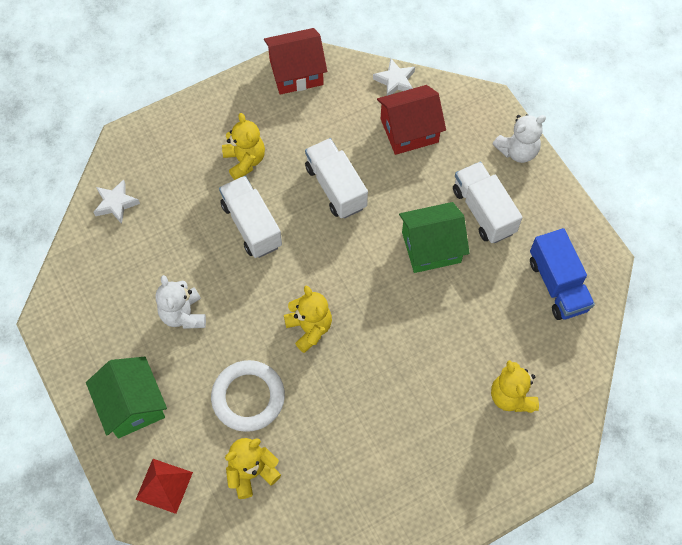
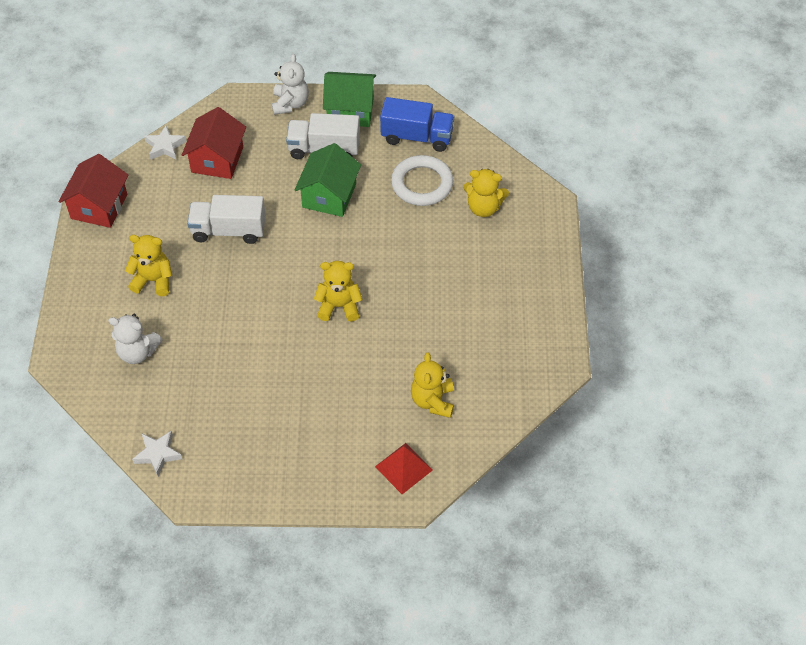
camera: 60 degrees left, 10 degrees down
(116, 203) = (117, 393): white star -> white star (158, 454)
(132, 405) = (317, 461): green house -> green house (350, 111)
(183, 314) = (262, 388): white teddy bear -> white teddy bear (137, 352)
(248, 397) = (368, 375): white ring -> white ring (422, 184)
(252, 225) = (217, 303): white truck -> none

